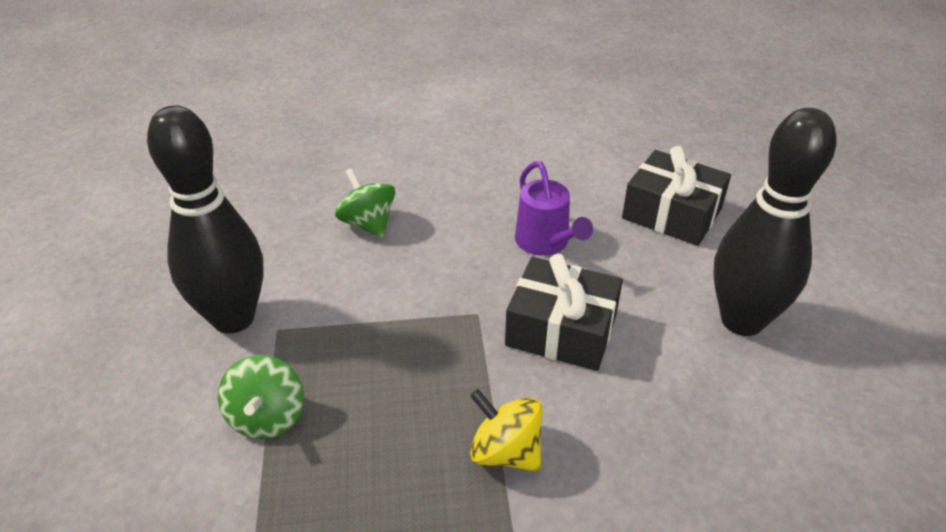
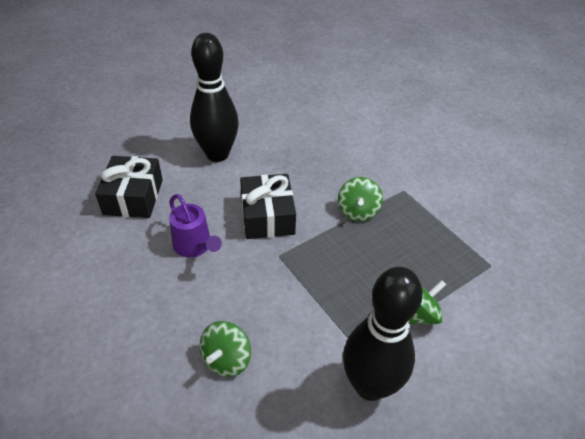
camera: 120 degrees left, 5 degrees up
(505, 452) = (358, 211): yellow spinning top -> green spinning top
(546, 243) = (195, 246): purple watering can -> purple watering can turned 105 degrees clockwise

